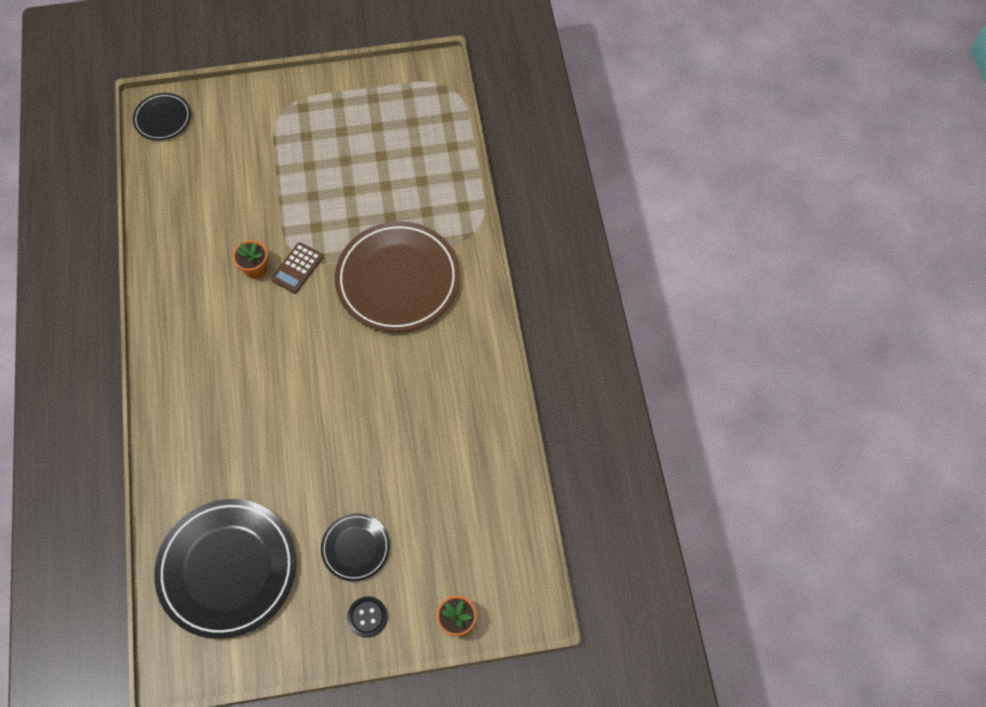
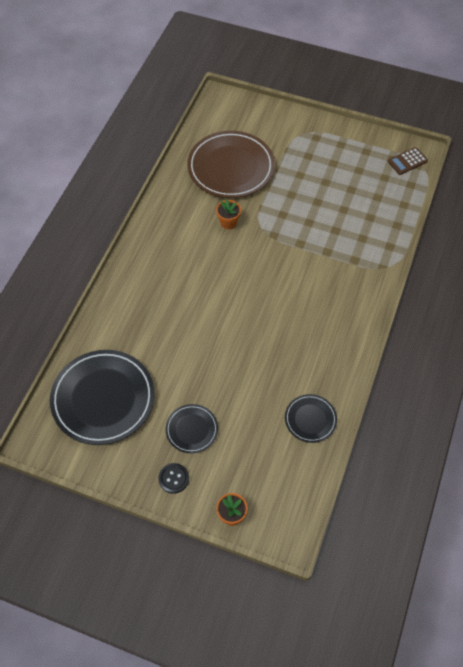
camera: 30 degrees right, 5 degrees down
(163, 119) = (223, 107): black plate -> black plate (310, 419)
(297, 268) = (255, 234): brown calculator -> brown calculator (407, 161)
(398, 280) = (318, 272): brown plate -> brown plate (231, 167)

